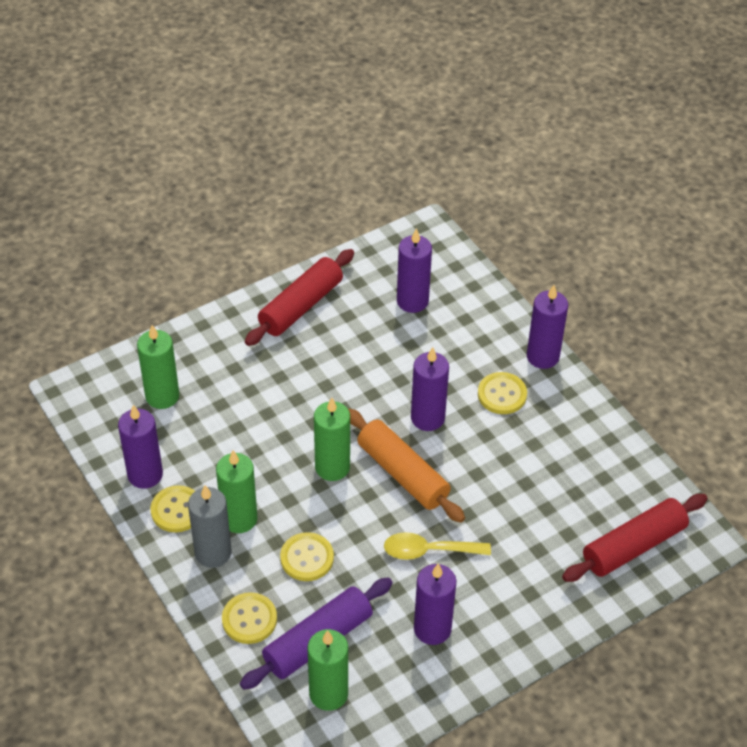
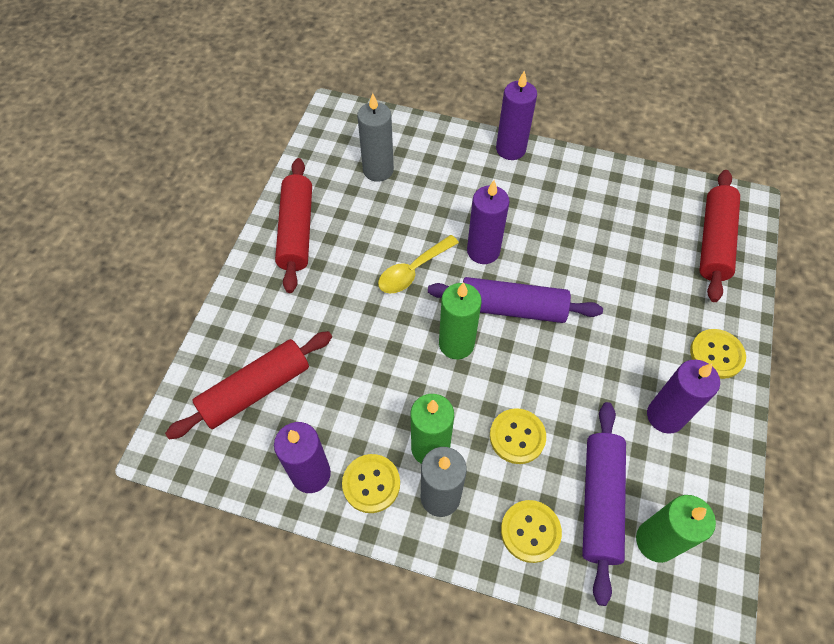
camera: 40 degrees left, 10 degrees up
(162, 396) = (255, 390): green candle -> red rolling pin
(402, 473) = (512, 308): orange rolling pin -> purple rolling pin
(412, 301) = (378, 170): purple candle -> grey candle
(428, 551) = (595, 355): yellow spoon -> yellow spoon (413, 271)
(502, 394) = (514, 196): yellow button -> yellow button (716, 354)

